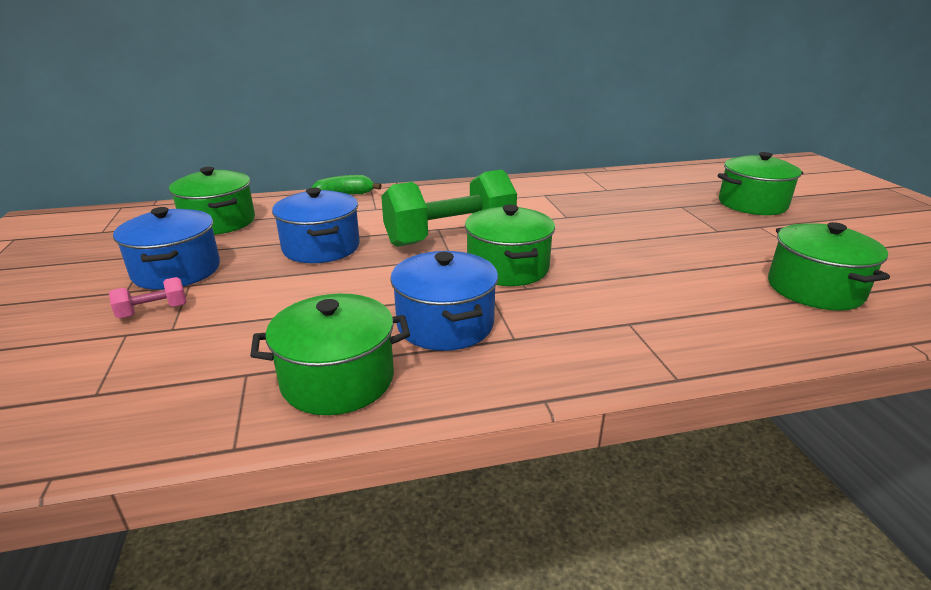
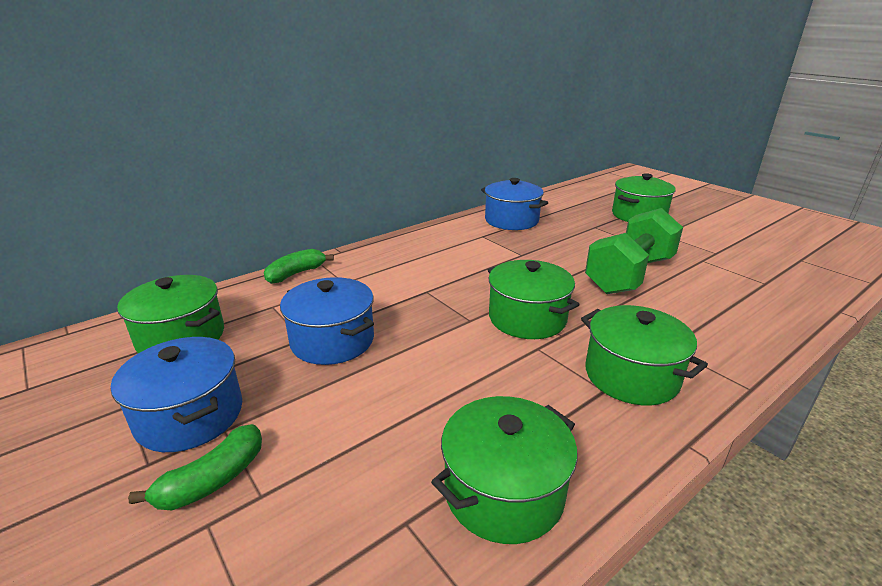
camera: 25 degrees left, 0 degrees up
(153, 311) = (213, 479): pink dumbbell -> green banana
(445, 324) = (535, 394): blue pot -> blue pot (511, 220)
(450, 237) = (446, 298): green dumbbell -> green dumbbell (629, 275)
(814, 289) = (748, 281): green pot -> green pot (631, 376)

